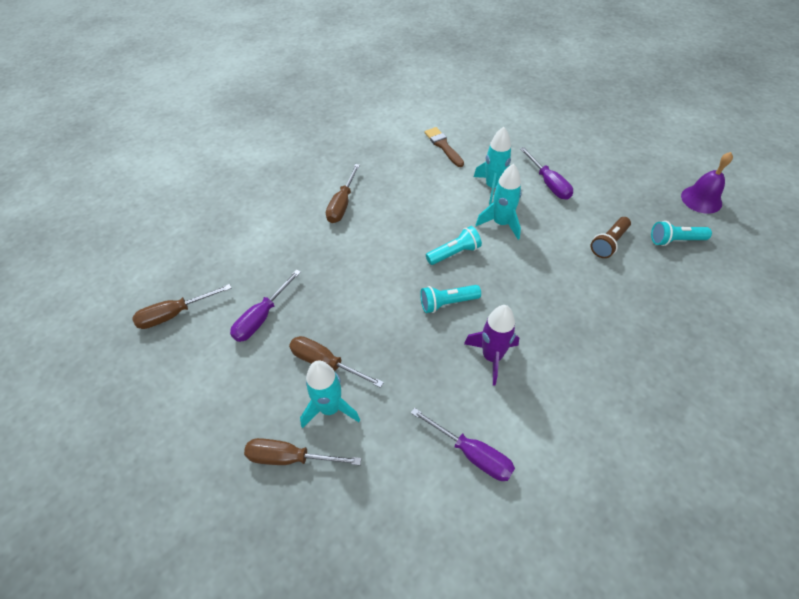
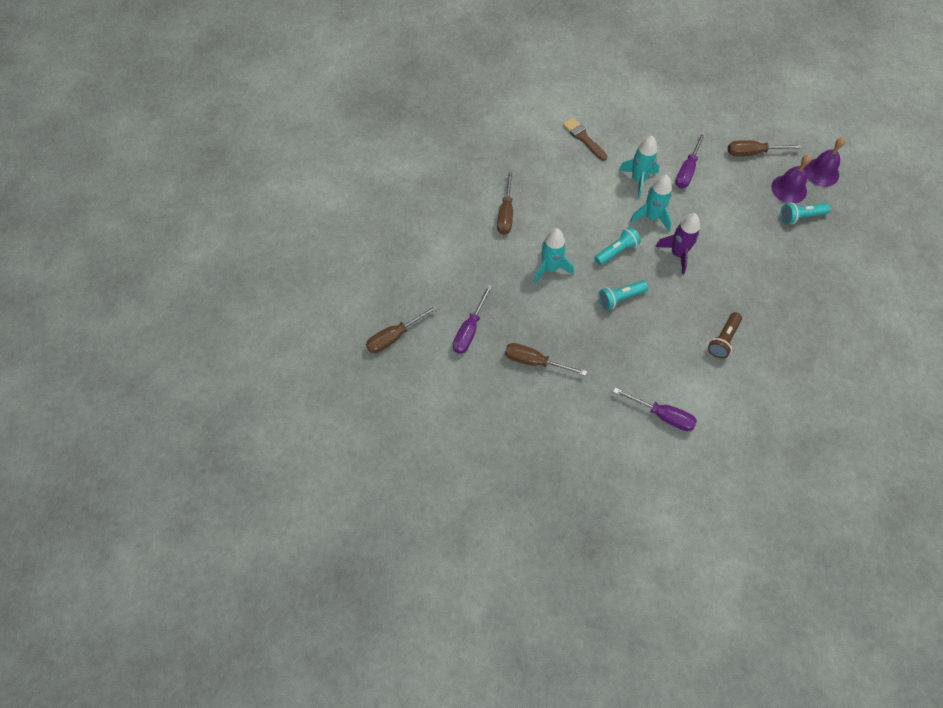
camera: 10 degrees left, 10 degrees up
(290, 458) = (529, 437): brown screwdriver -> brown screwdriver (753, 153)
(330, 408) = (548, 397): turquoise rocket -> turquoise rocket (550, 268)
(491, 357) = (664, 339): purple rocket -> purple rocket (677, 254)
(548, 183) = (687, 170): purple screwdriver -> purple screwdriver turned 60 degrees clockwise
(608, 243) = (745, 226): brown flashlight -> brown flashlight (723, 339)
(662, 211) = (789, 189): none -> purple bell

